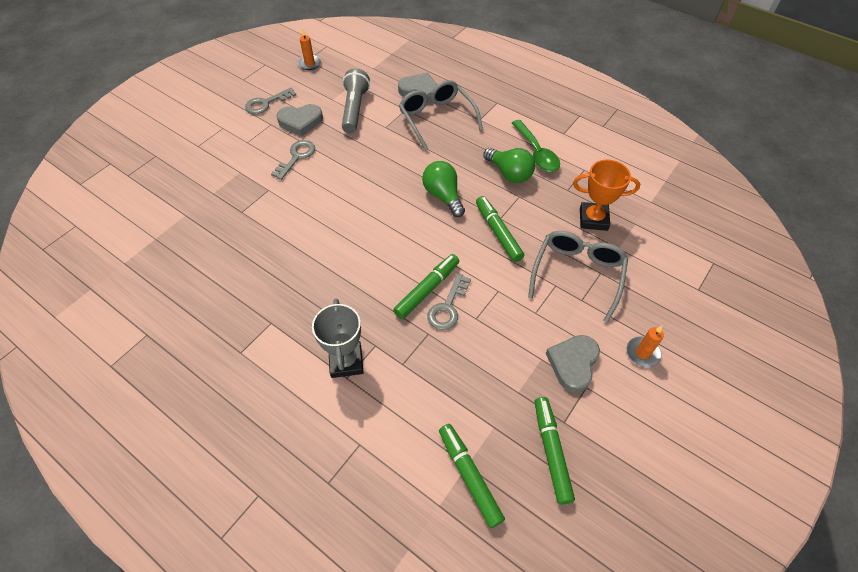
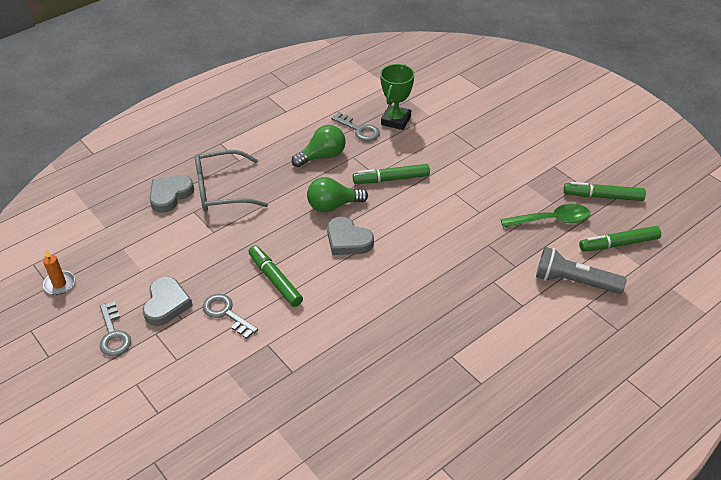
camera: 75 degrees left, 10 degrees down
(346, 361) = (506, 303): grey trophy -> none
(355, 109) = (171, 253): grey flashlight -> grey flashlight (574, 281)
(427, 289) = (442, 237): green marker -> green marker (275, 280)
(448, 307) = (464, 227): grey key -> grey key (359, 130)
(536, 152) = (303, 133): green spoon -> green spoon (551, 220)
(573, 364) = (533, 167): grey heart -> grey heart (348, 240)
(577, 274) = (450, 144): grey glasses -> none
(593, 219) = (396, 120): orange trophy -> green trophy
(642, 353) = (530, 130): orange candle -> none

